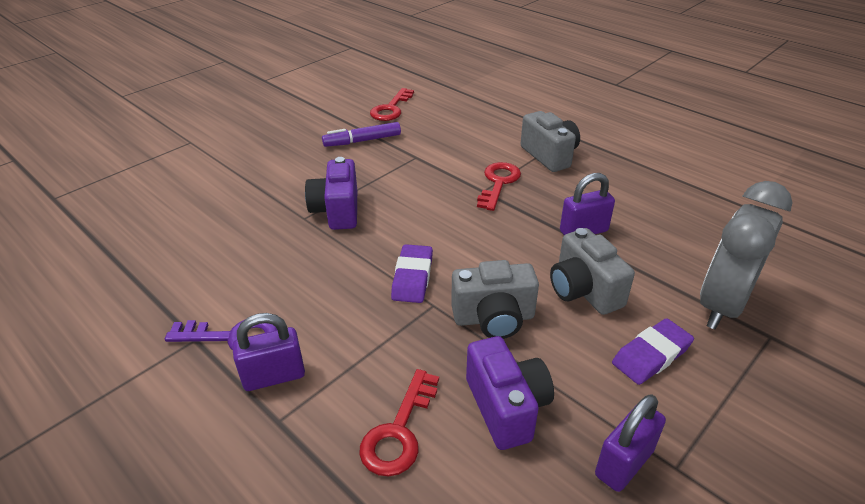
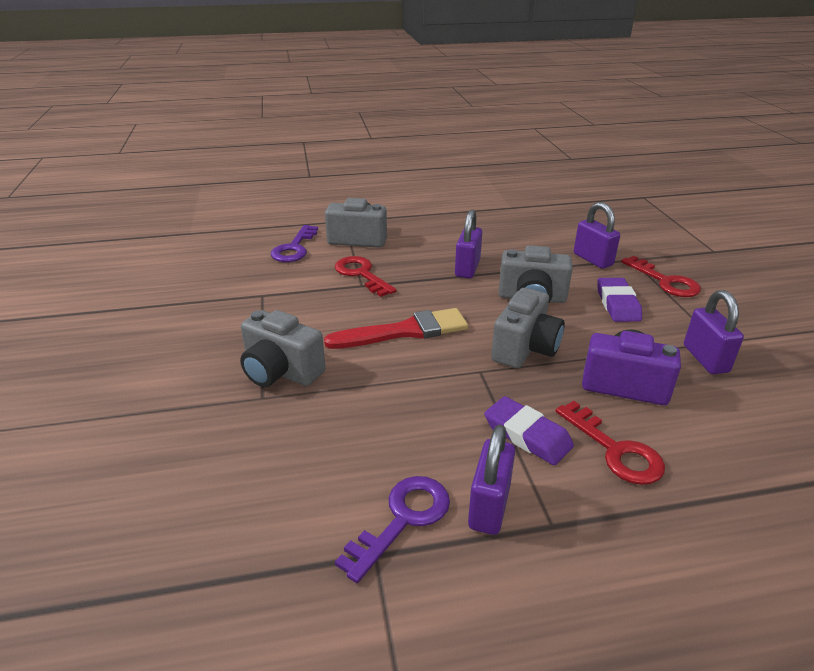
camera: 55 degrees left, 5 degrees down
(337, 211) = (281, 372): purple camera -> grey camera
(362, 141) = (185, 312): purple marker -> none
(391, 109) = (159, 275): red key -> red key (665, 281)
(412, 277) = (434, 367): purple eraser -> purple eraser (527, 435)
(444, 241) = (405, 331): none -> red brush
(494, 136) = (294, 248): none -> purple key
(722, 305) = (593, 259): grey clock -> purple padlock

